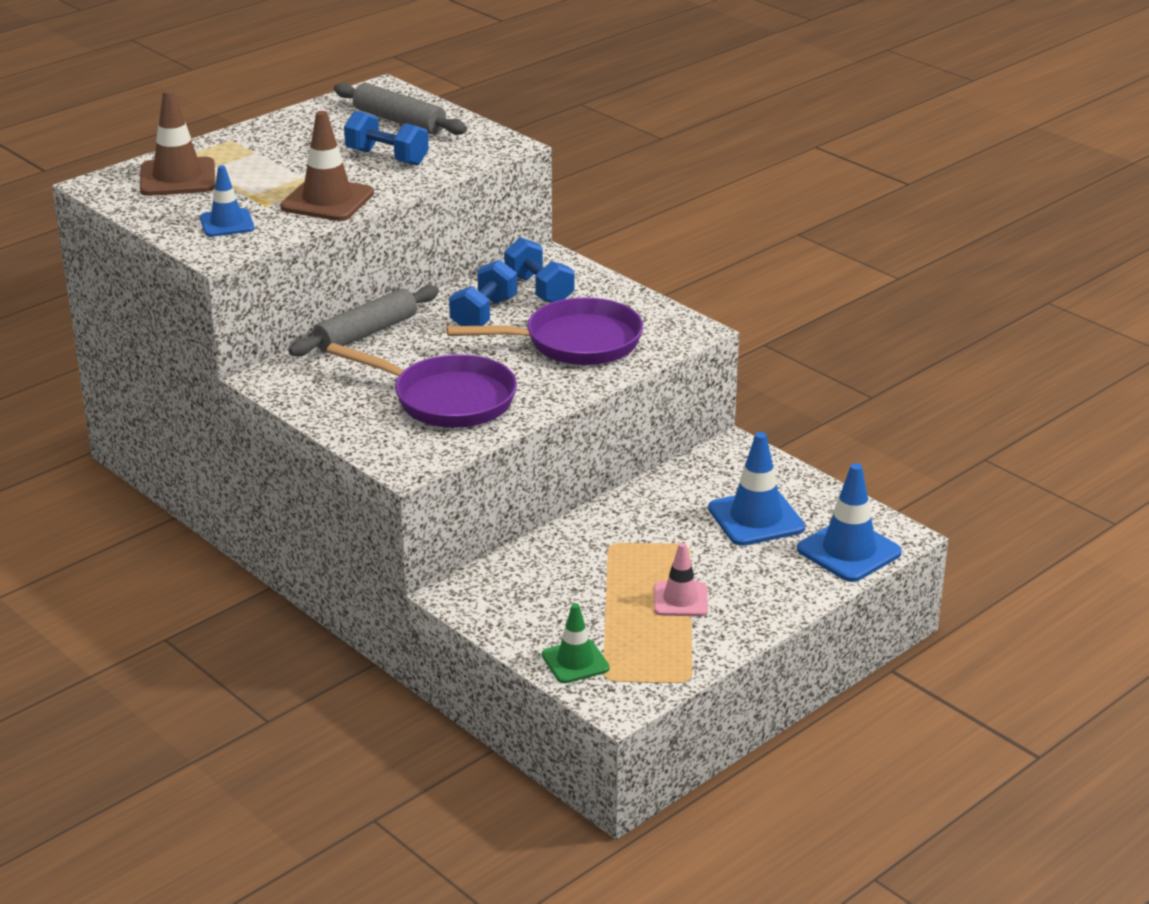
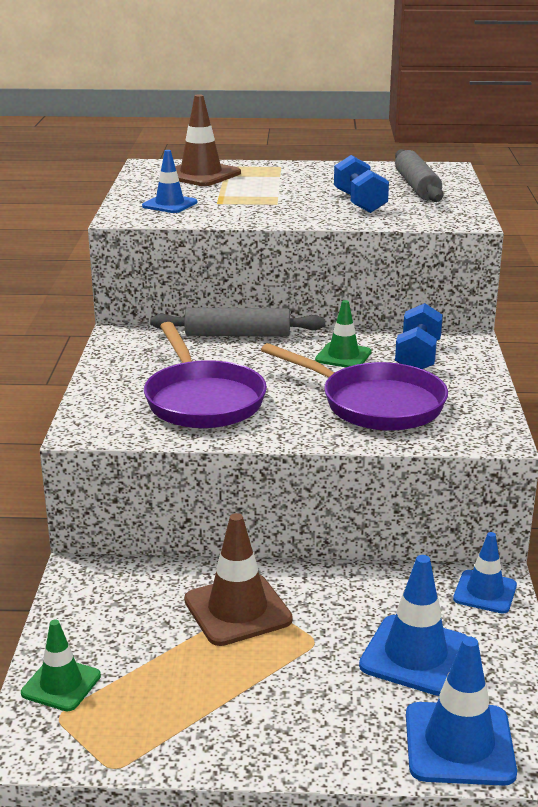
camera: 45 degrees right, 5 degrees down
(327, 200) = (261, 212): brown traffic cone -> brown traffic cone (237, 610)
(484, 314) = (343, 356): blue dumbbell -> green traffic cone
(680, 599) = (230, 687): pink traffic cone -> none
(739, 457) = (485, 592): none -> blue traffic cone

